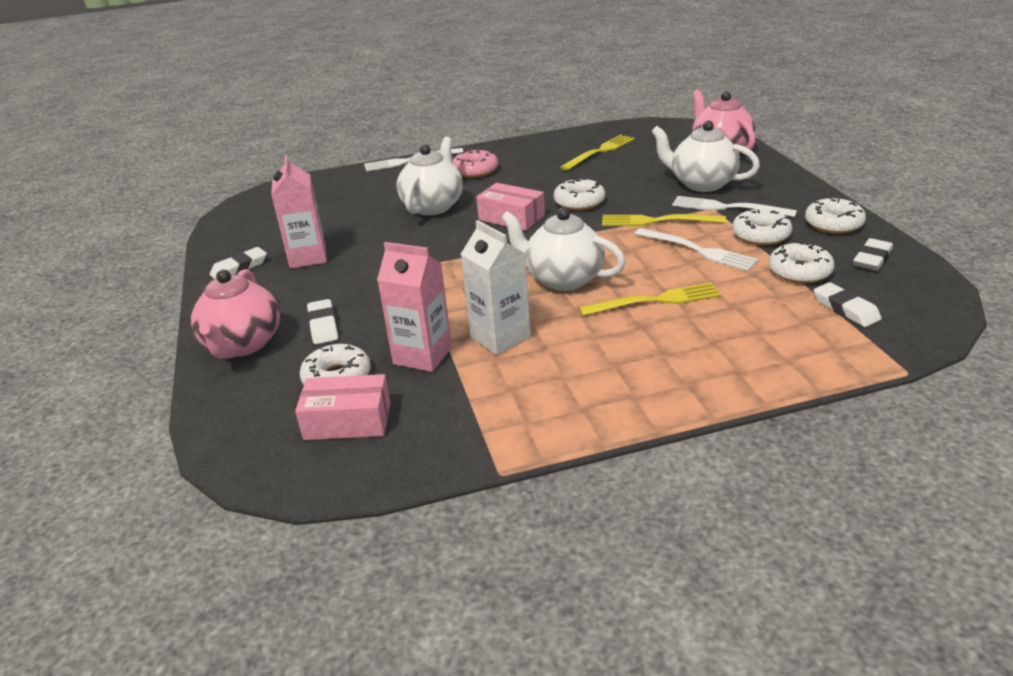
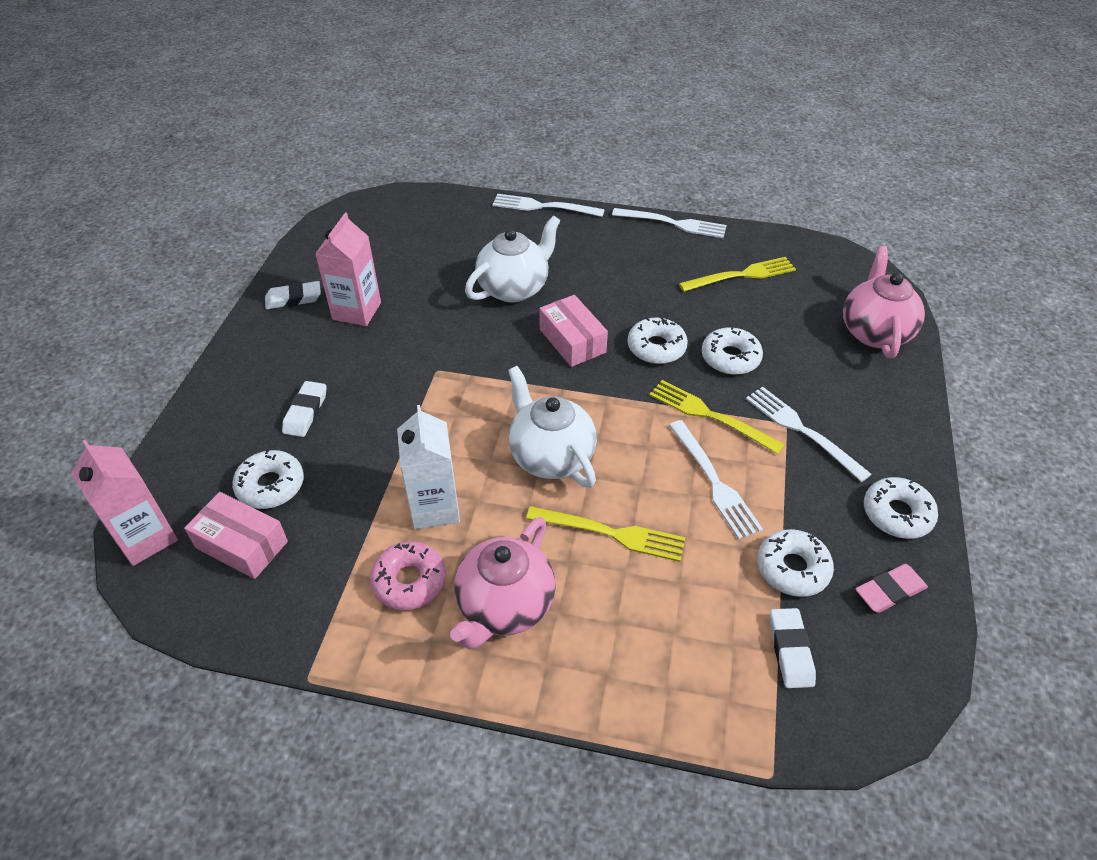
camera: 25 degrees right, 15 degrees up
(243, 344) = (230, 403): pink teapot -> pink teapot (504, 606)
(422, 355) = (355, 495): pink carton -> pink carton (146, 538)
(475, 170) = (593, 250): pink donut -> pink donut (409, 581)
(522, 142) = (674, 223): none -> white fork
(702, 184) = (807, 378): white teapot -> none
(761, 235) = (800, 491): white donut -> white donut (730, 358)
(872, 259) = (889, 591): white eraser -> pink eraser

